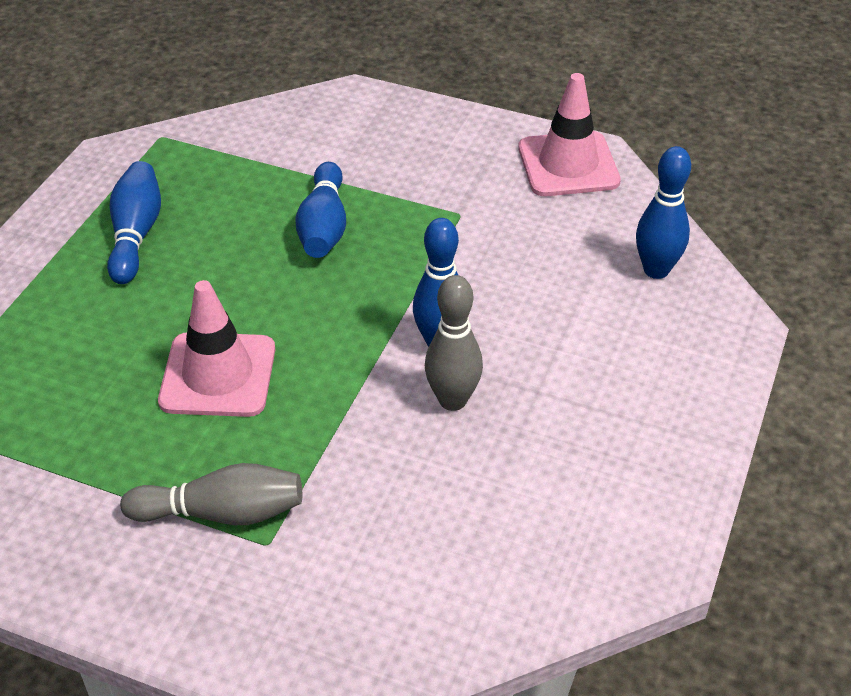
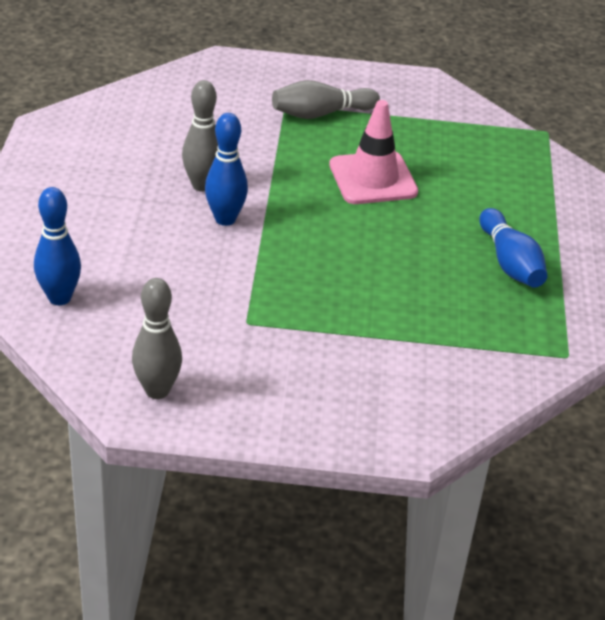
camera: 160 degrees right, 5 degrees down
(324, 226) = (361, 292): blue bowling pin -> none
(568, 165) = (157, 390): pink traffic cone -> grey bowling pin

